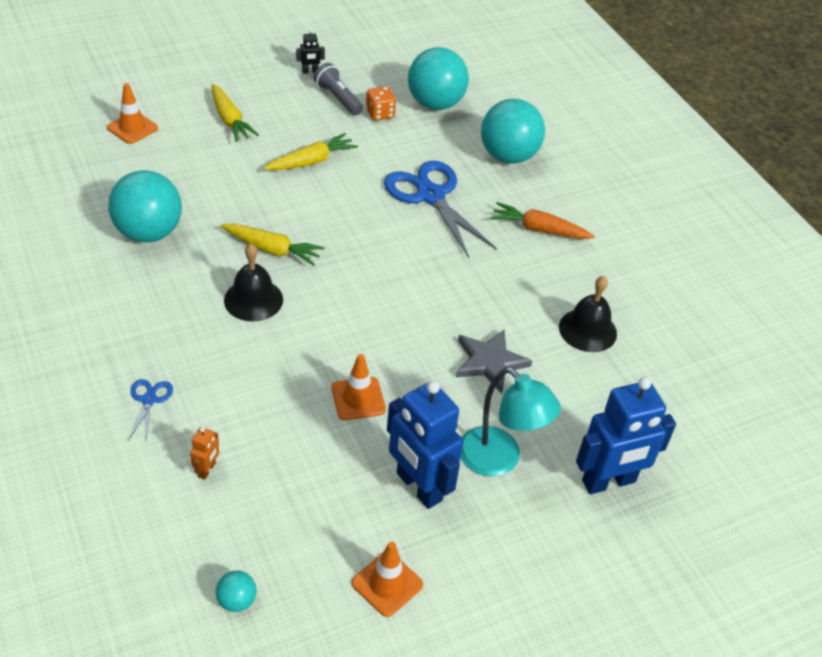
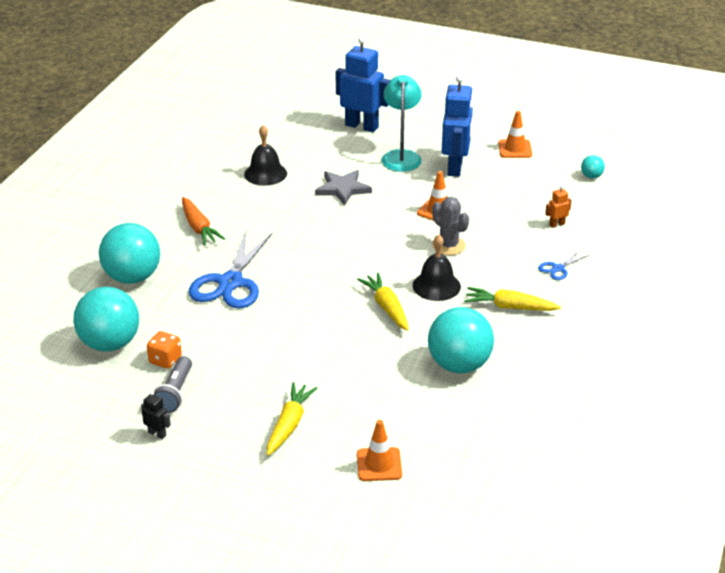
camera: 130 degrees left, 10 degrees down
(294, 356) = (448, 246): none -> grey cactus
(311, 161) = (275, 352): yellow carrot -> yellow carrot (510, 307)

